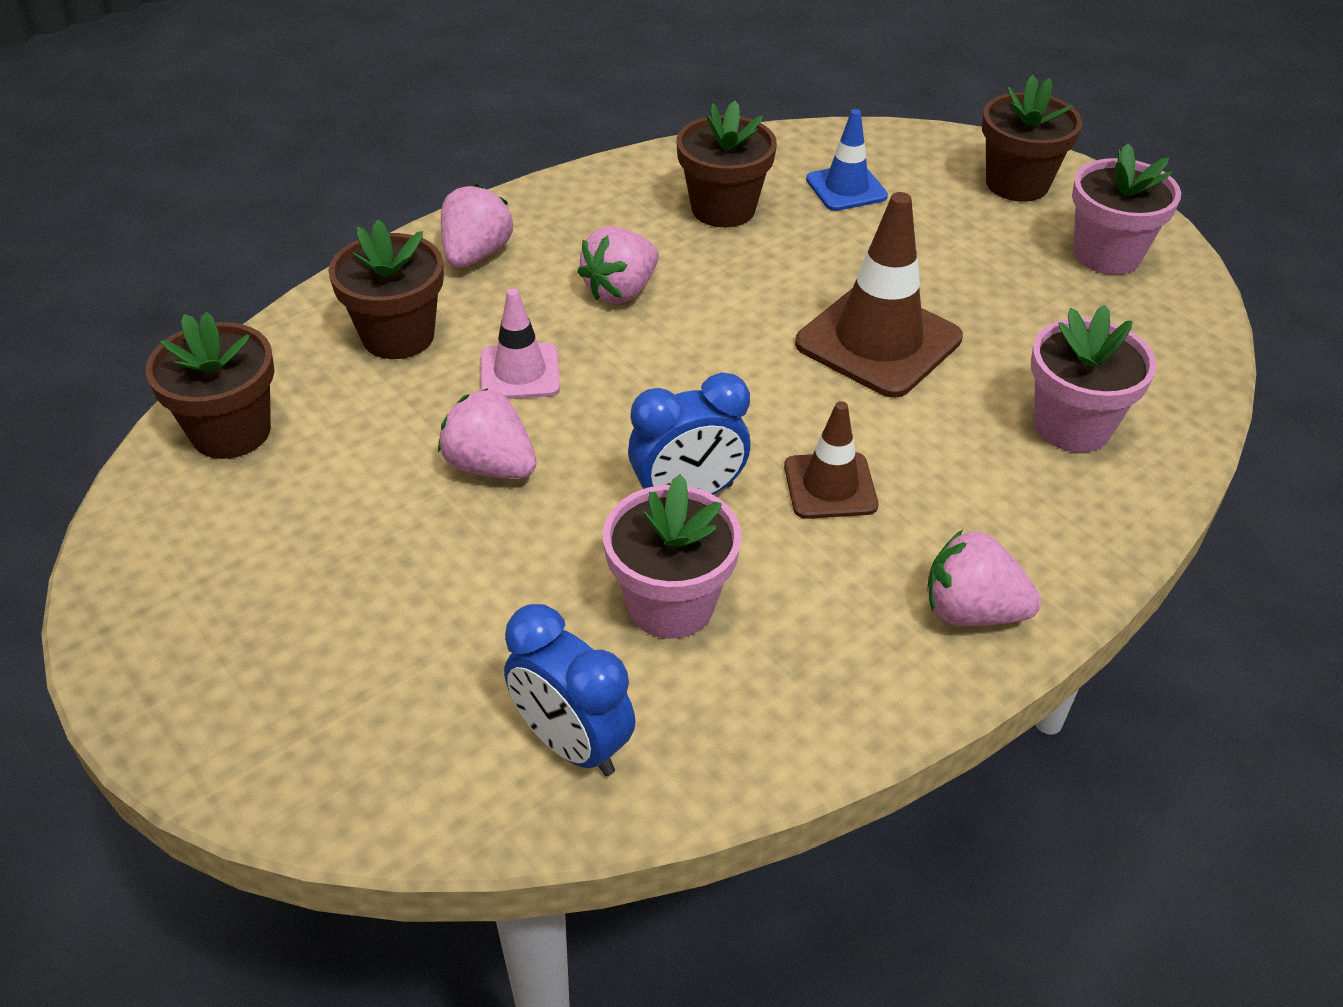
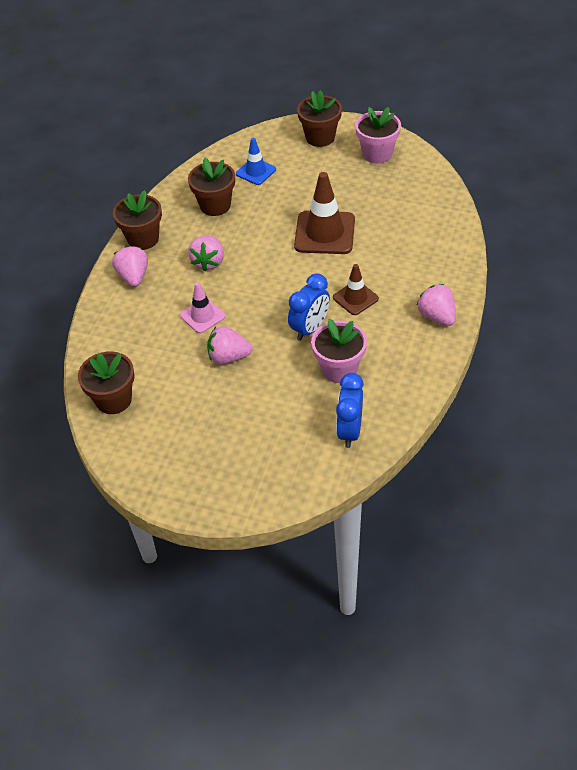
camera: 30 degrees left, 5 degrees up
(398, 336) = (138, 327): brown flower pot -> brown flower pot (143, 239)
(572, 743) = (349, 431): blue clock -> blue clock turned 90 degrees clockwise
(971, 611) = (437, 316): pink strawberry -> pink strawberry turned 75 degrees clockwise
(1072, 426) = (417, 231): pink flower pot -> none

